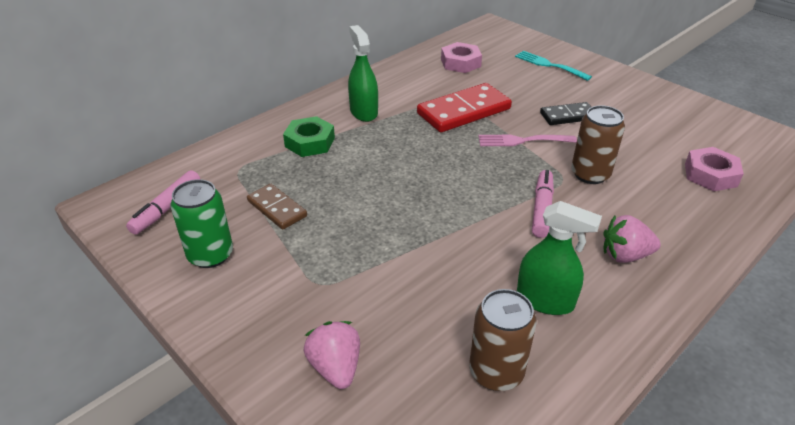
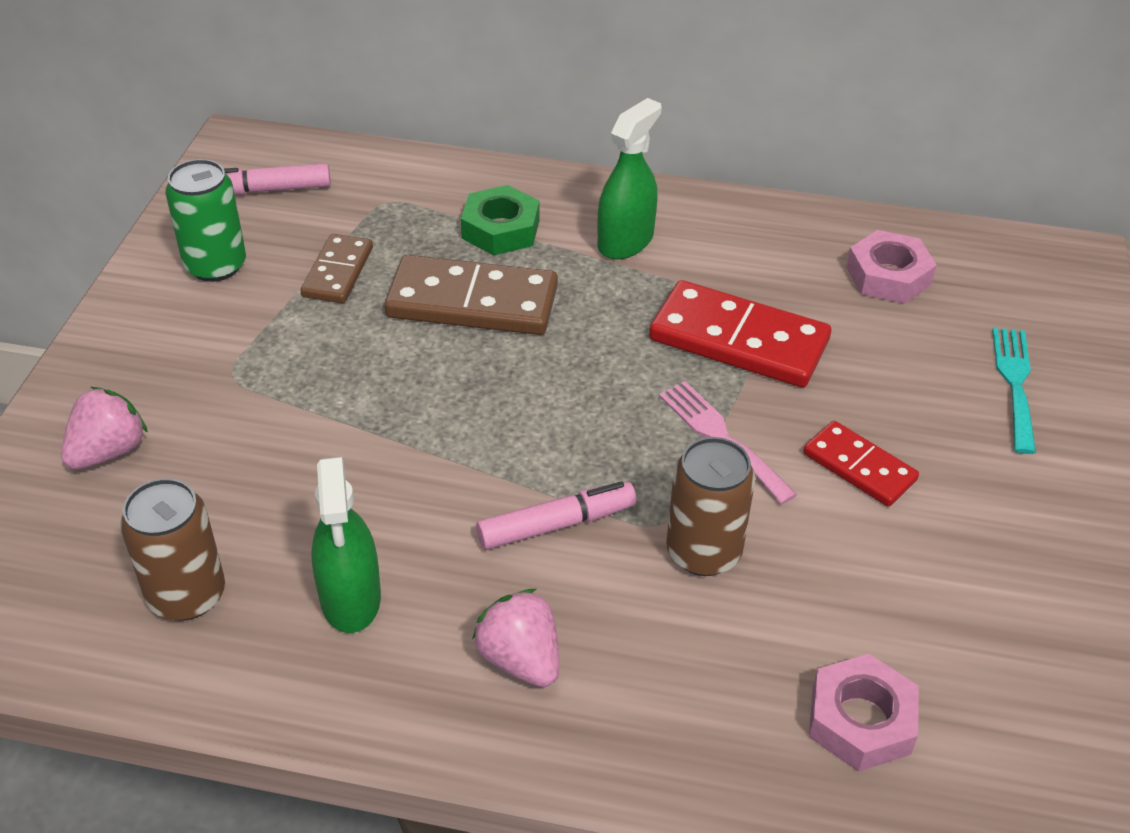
camera: 55 degrees right, 5 degrees up
(355, 172) = (472, 302): none -> brown domino
(568, 116) = (859, 467): black domino -> red domino

